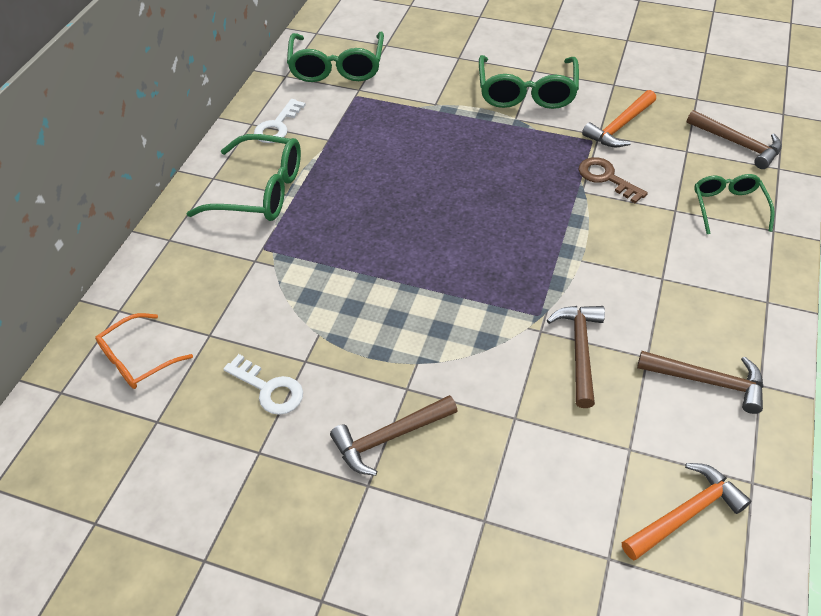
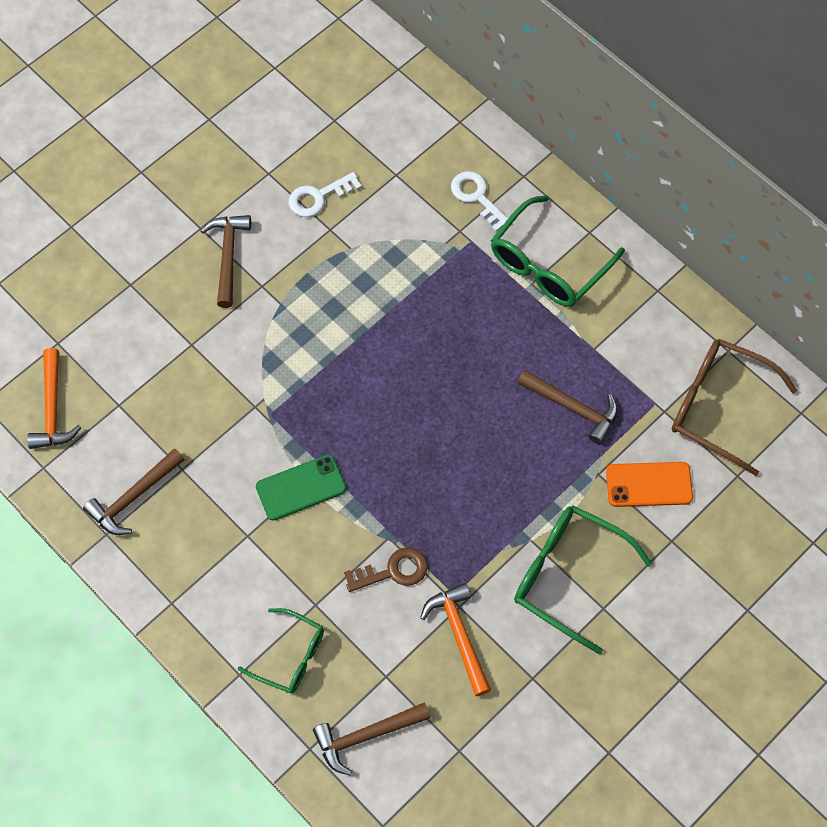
camera: 115 degrees right, 15 degrees up
(138, 359) = (400, 122): orange glasses -> none
(277, 126) = (641, 311): white key -> white key (476, 197)
(337, 67) = (718, 407): green glasses -> brown glasses
(424, 79) = (649, 485): none -> orange phone
(580, 350) = (218, 423): brown hammer -> brown hammer (572, 408)
(589, 262) = (301, 487): none -> green phone

